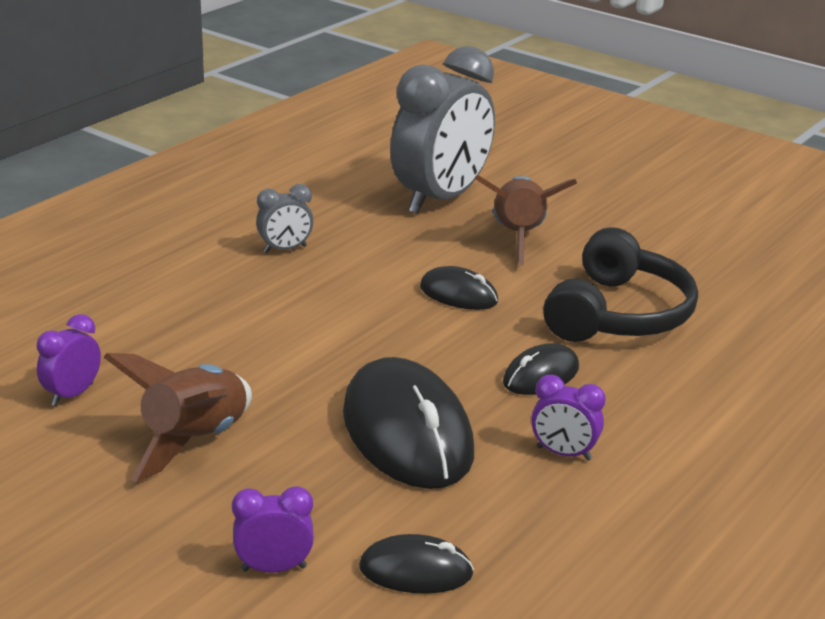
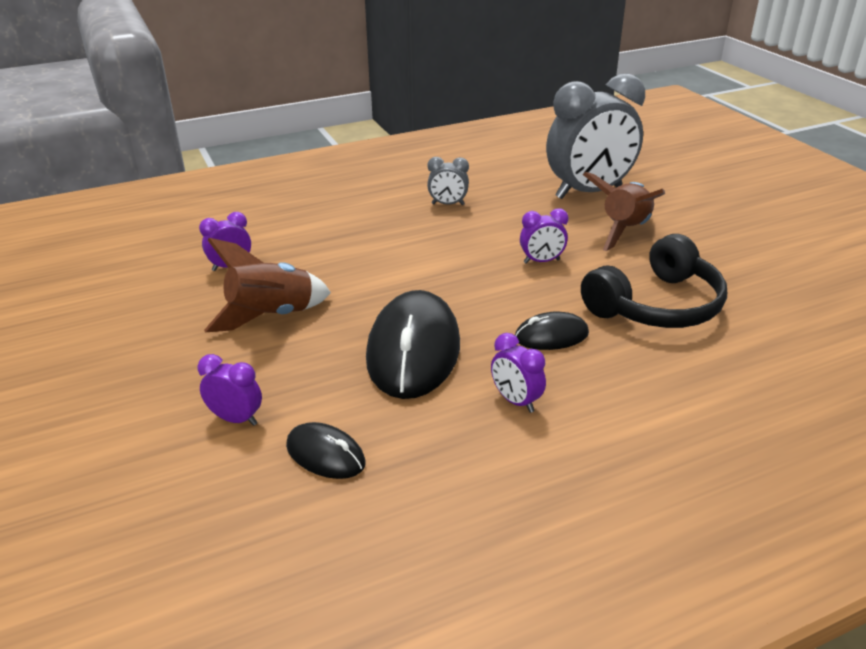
camera: 30 degrees right, 5 degrees up
(458, 294) = (541, 261): black mouse -> purple clock

